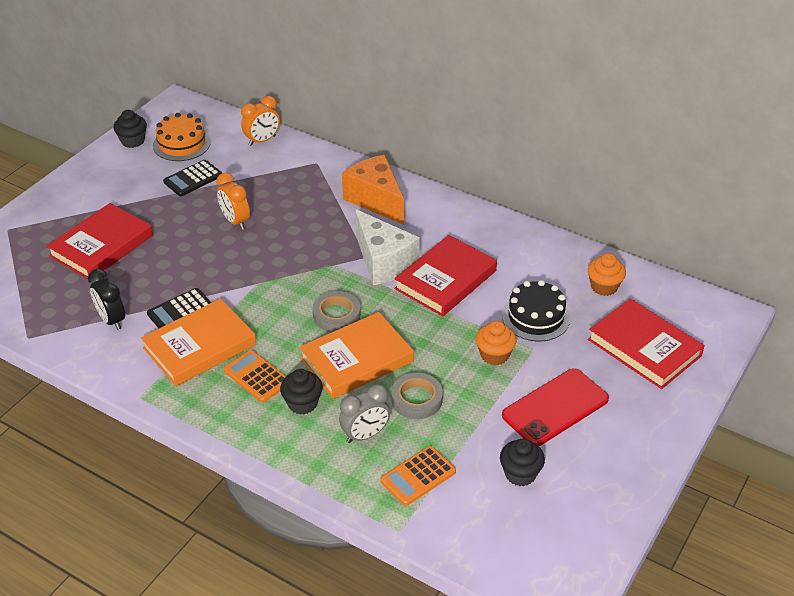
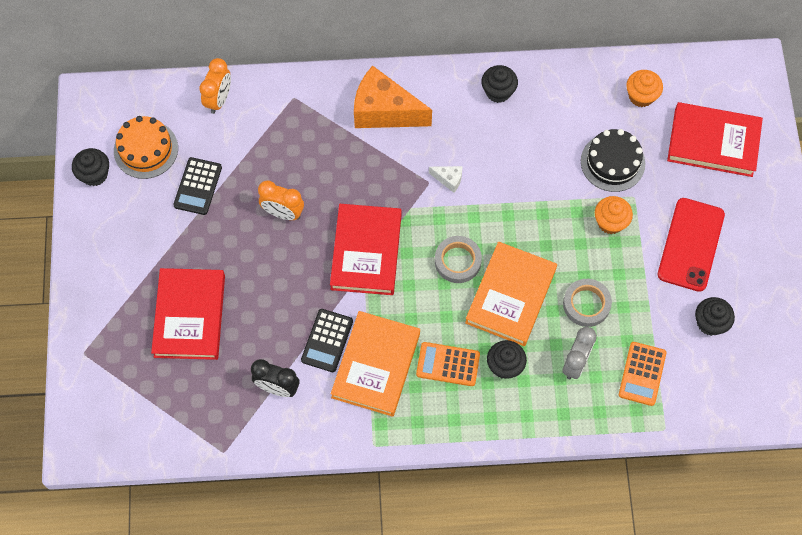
camera: 35 degrees left, 25 degrees up
(383, 262) = (449, 179): white cheese -> white cheese, size x0.43
(445, 280) = (514, 167): red book -> red book (366, 251)
(480, 229) = (498, 91): none -> black cupcake

